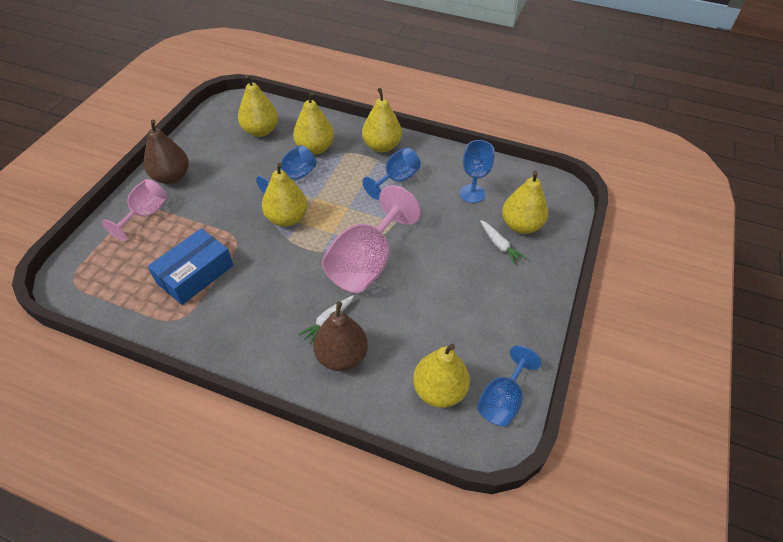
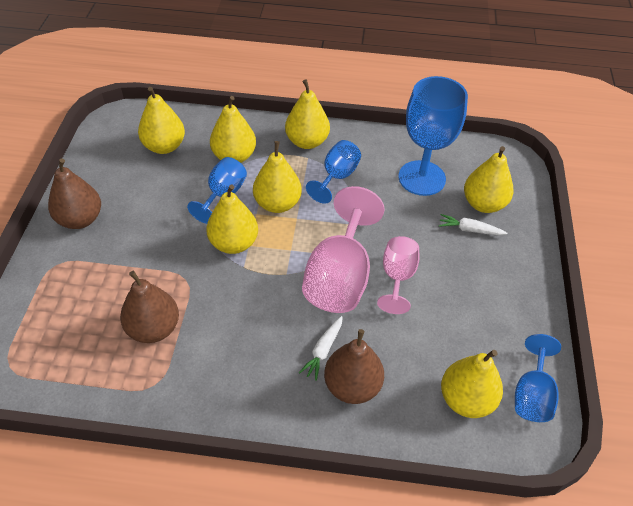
camera: 15 degrees left, 0 degrees up
(145, 214) = (66, 270): pink goblet -> pink goblet (397, 277)
(195, 274) = (153, 328): blue box -> brown pear
(336, 193) = (277, 204): none -> yellow pear
(472, 193) = (422, 178): blue goblet -> blue goblet, size x1.70
(499, 245) = (469, 230): white carrot -> white carrot turned 150 degrees clockwise

